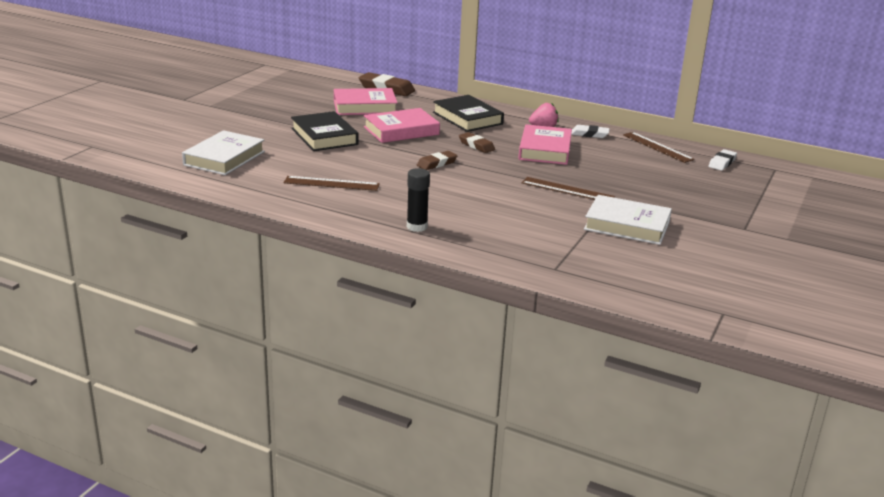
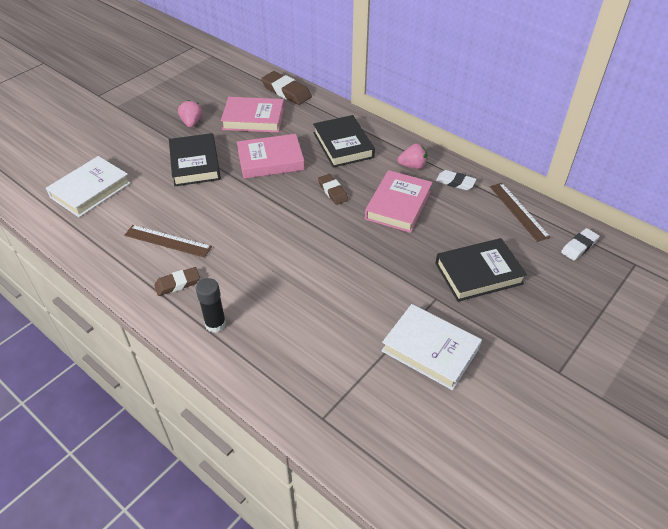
camera: 15 degrees right, 20 degrees up
(301, 112) = (191, 123): none -> pink strawberry
(436, 163) = (281, 218): brown eraser -> brown eraser (177, 283)
(567, 190) = (393, 278): brown ruler -> none
(643, 183) = (478, 273): none -> black book

